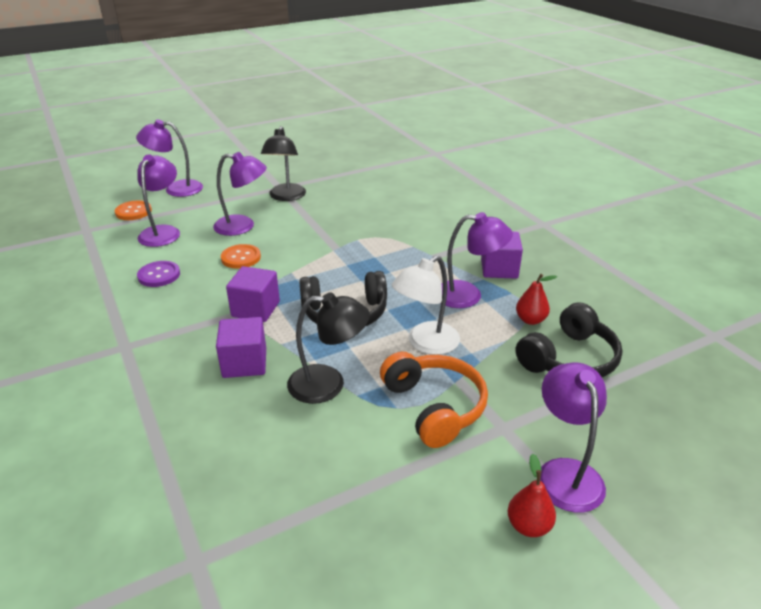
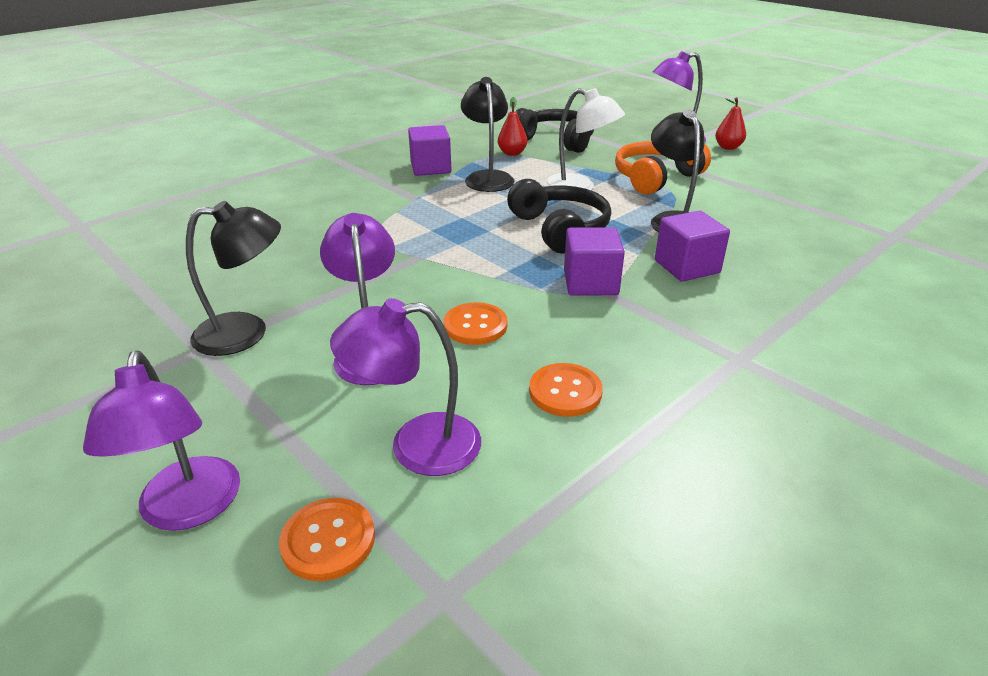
camera: 105 degrees left, 0 degrees up
(159, 275) = (565, 392): purple button -> orange button
(468, 295) = (487, 177): purple lamp -> black lamp

